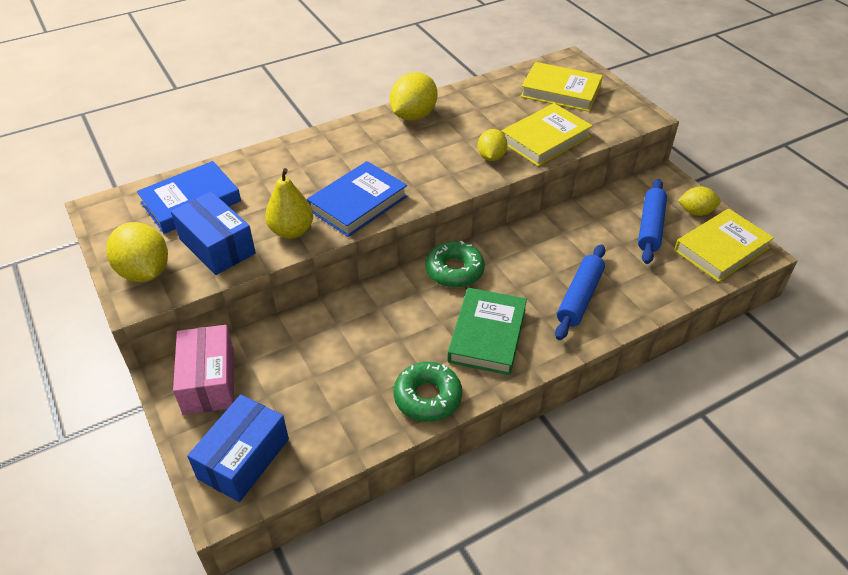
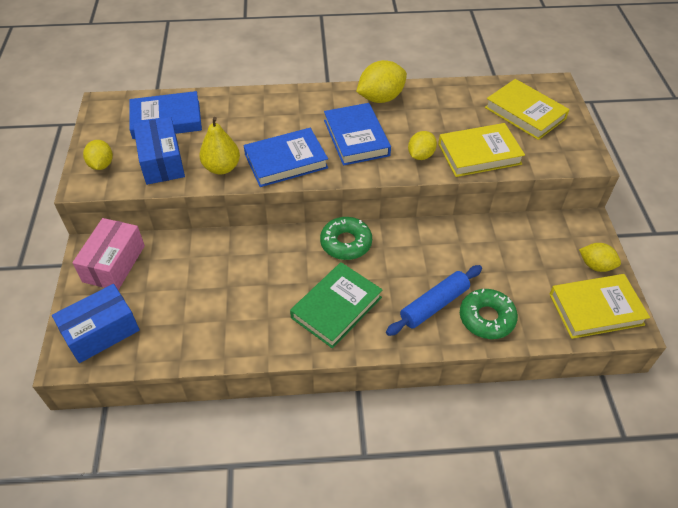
camera: 25 degrees right, 5 degrees up
(144, 272) = (101, 165): yellow lemon -> yellow lemon, size x0.62
(415, 159) = (356, 138): none -> blue book
(427, 397) = (257, 340): green donut -> green donut (486, 318)
(650, 227) = (542, 265): blue rolling pin -> none

